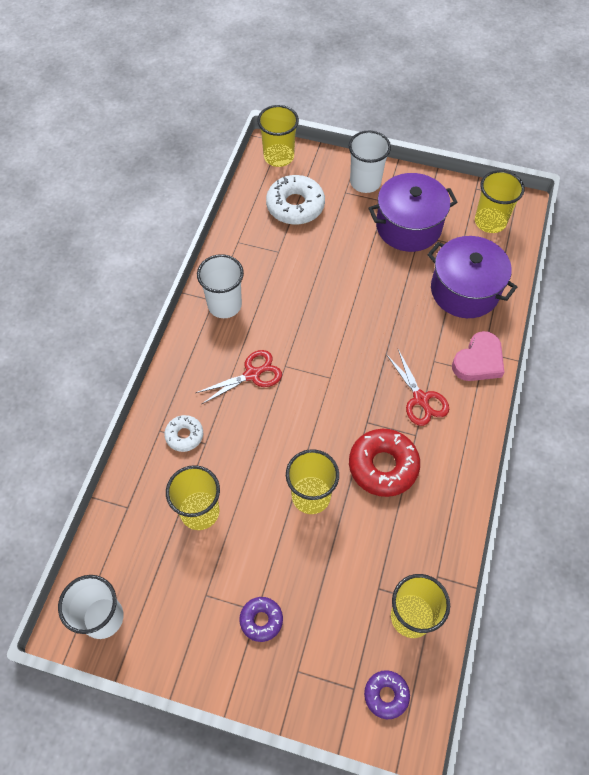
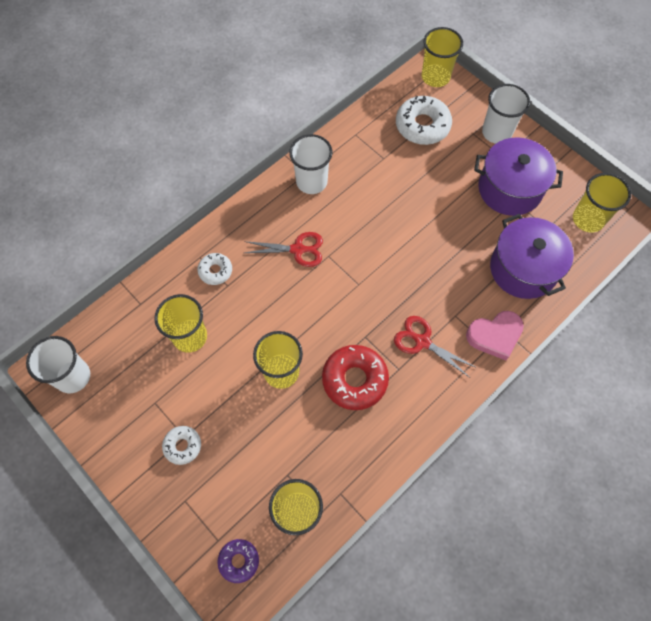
camera: 30 degrees right, 5 degrees up
(261, 620) = (182, 446): purple donut -> white donut
(420, 399) = (422, 341): red scissors -> red scissors turned 120 degrees clockwise

